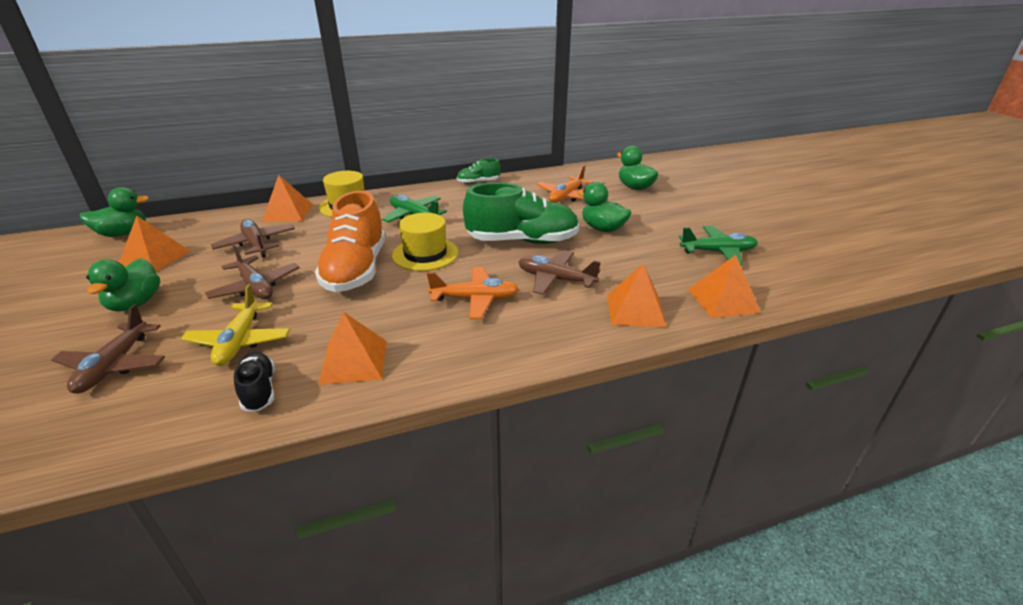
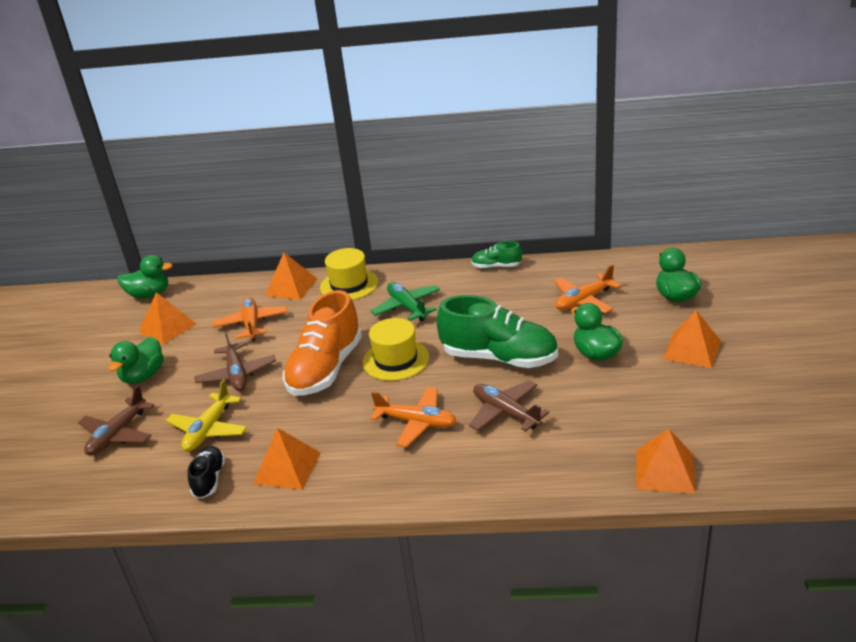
camera: 25 degrees right, 0 degrees up
(256, 244) = (251, 324): brown plane -> orange plane
(635, 310) = (563, 464): orange pyramid -> orange pyramid (692, 349)
(717, 252) = (707, 407): green plane -> none

